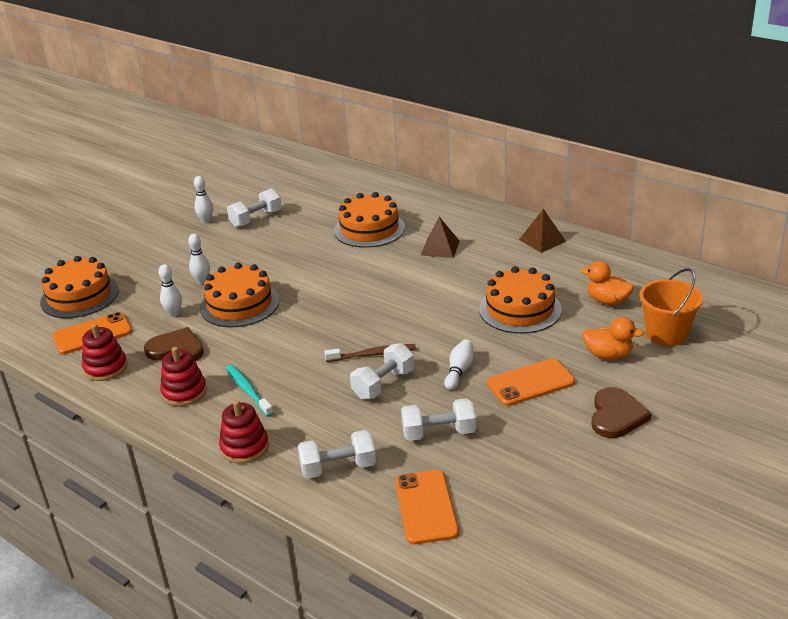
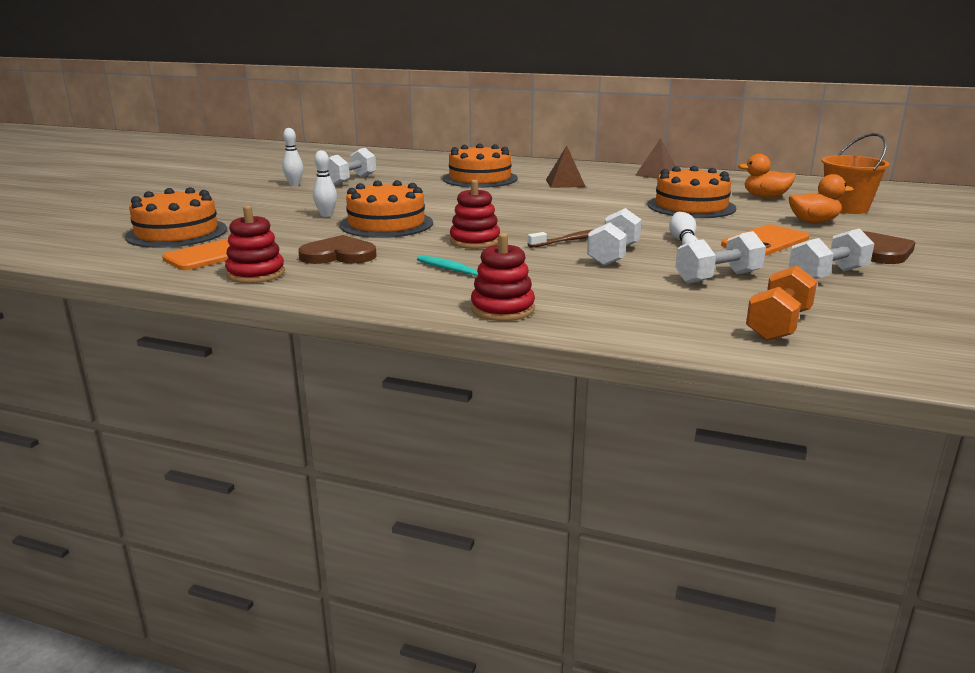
camera: 20 degrees left, 10 degrees down
(174, 314) = (312, 234): white bowling pin -> none
(184, 392) = (379, 280): red stacking toy -> red stacking toy (475, 241)
(338, 468) = (637, 311): white dumbbell -> white dumbbell (827, 275)
(426, 507) = (778, 325): orange phone -> orange dumbbell

